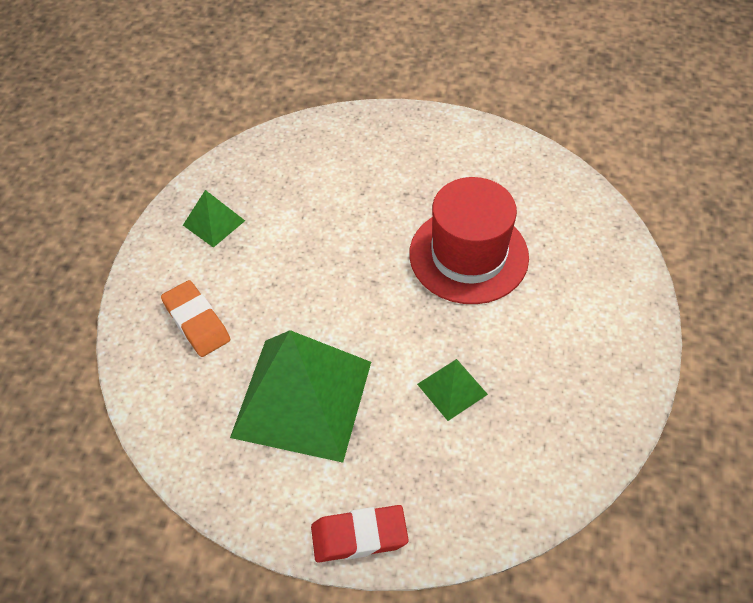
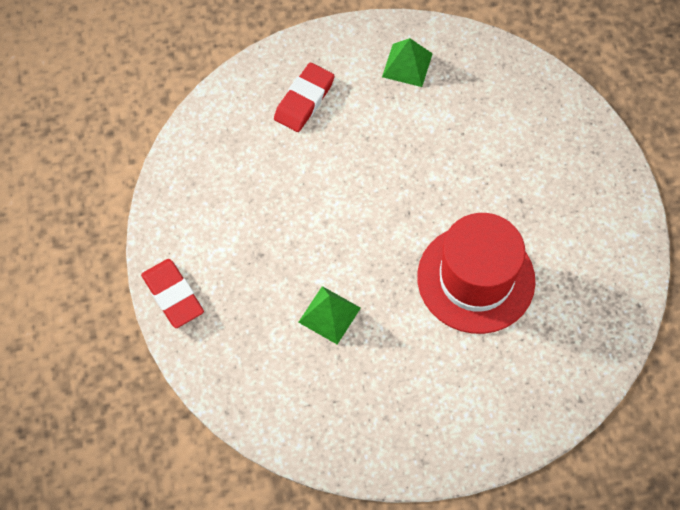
camera: 65 degrees right, 10 degrees up
(196, 322) = (304, 100): orange eraser -> red eraser
(302, 399) = (270, 207): green pyramid -> none

